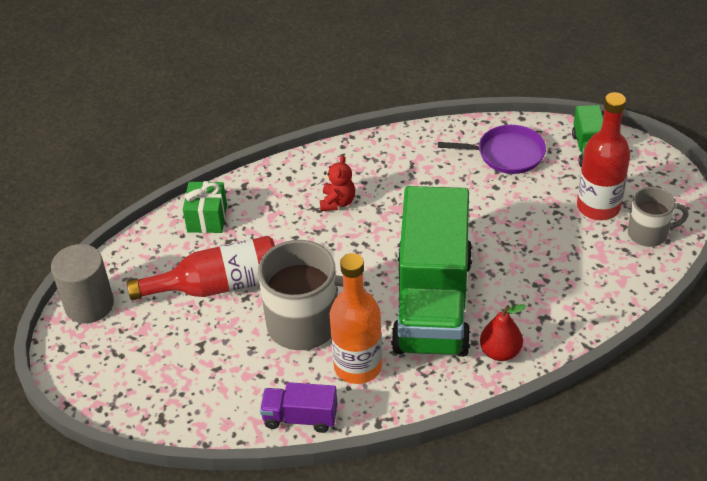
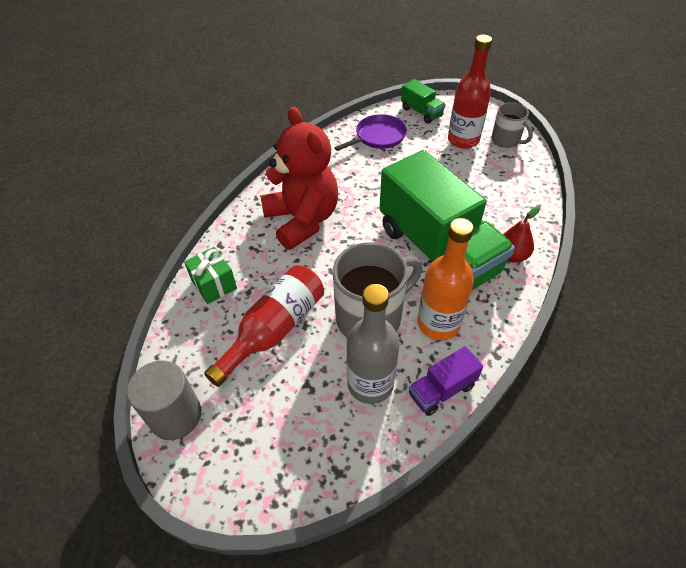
camera: 40 degrees left, 5 degrees up
(249, 375) = (370, 384): none -> grey bottle
(337, 202) = (302, 220): red teddy bear -> red teddy bear, size x2.42
(649, 233) = (506, 140): grey mug -> grey mug turned 90 degrees clockwise

